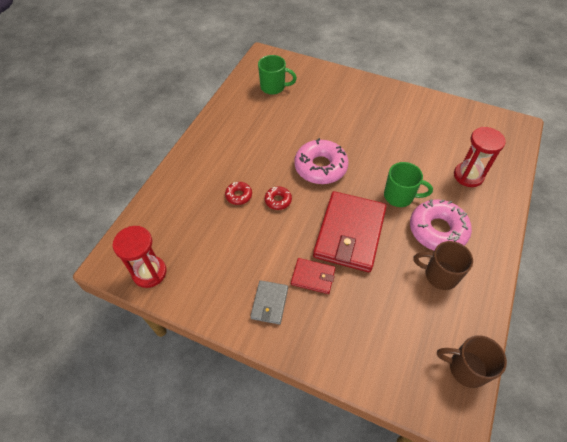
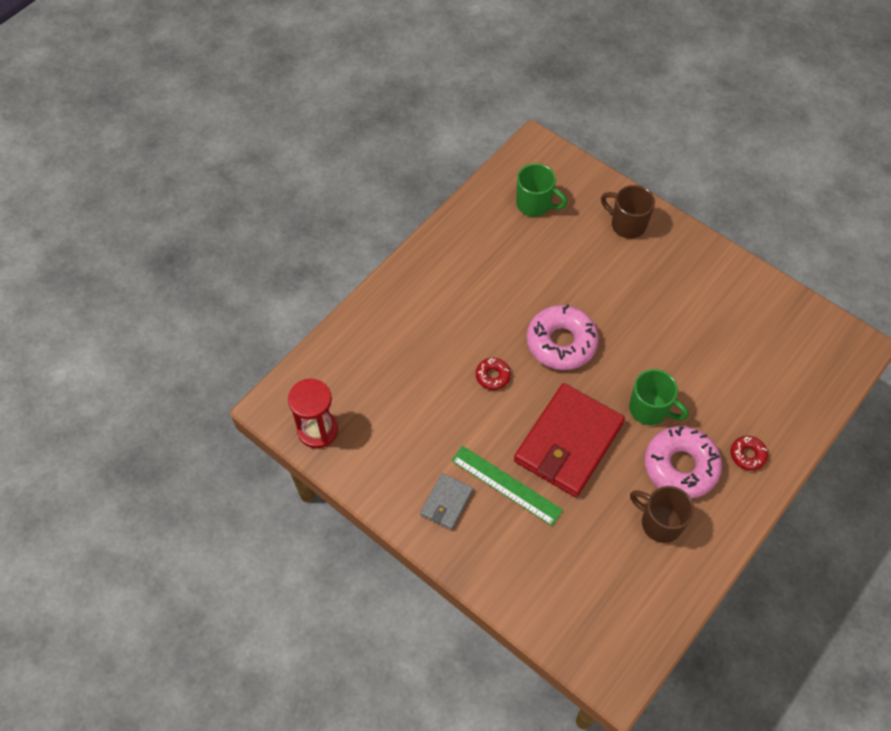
camera: 15 degrees right, 5 degrees up
(239, 195) = (445, 357): red donut -> red donut (747, 455)
(313, 277) = (506, 485): red wallet -> green ruler
(466, 368) = (645, 635): brown mug -> brown mug (627, 224)
(468, 176) = (753, 403): red hourglass -> none

